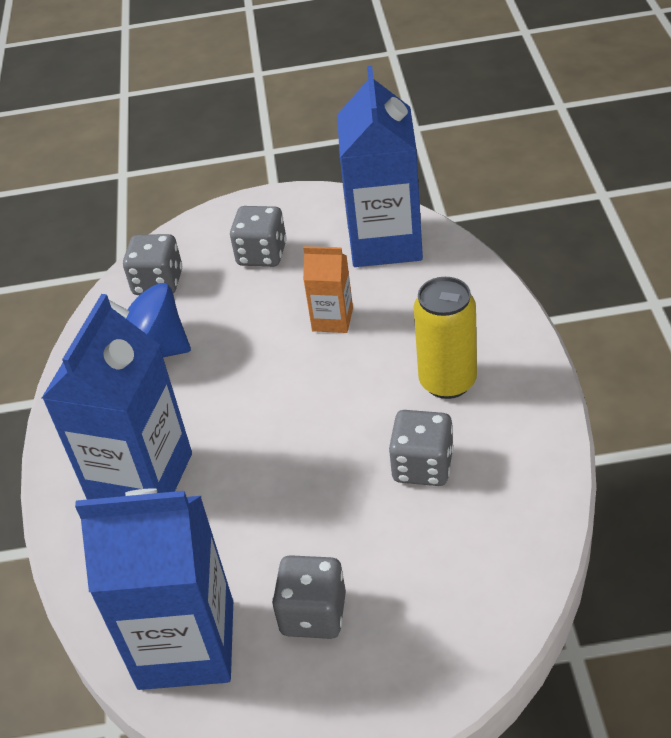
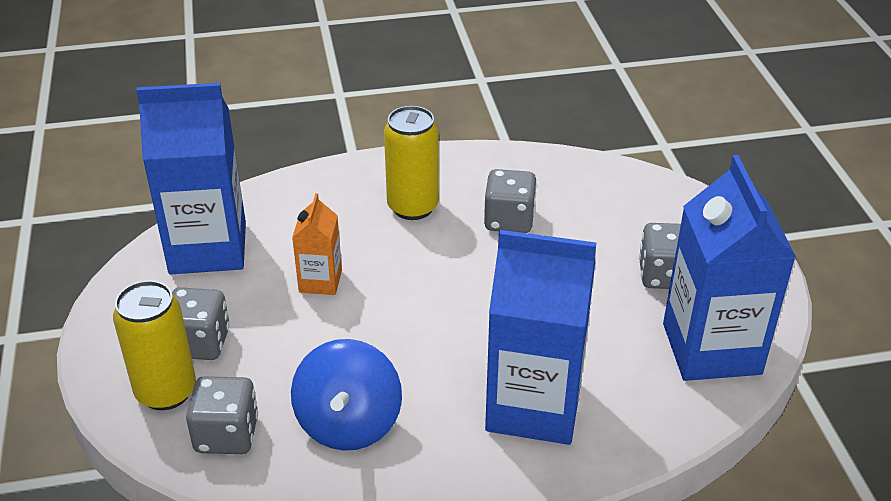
camera: 100 degrees left, 5 degrees down
(211, 244) = (166, 391): none -> yellow can

